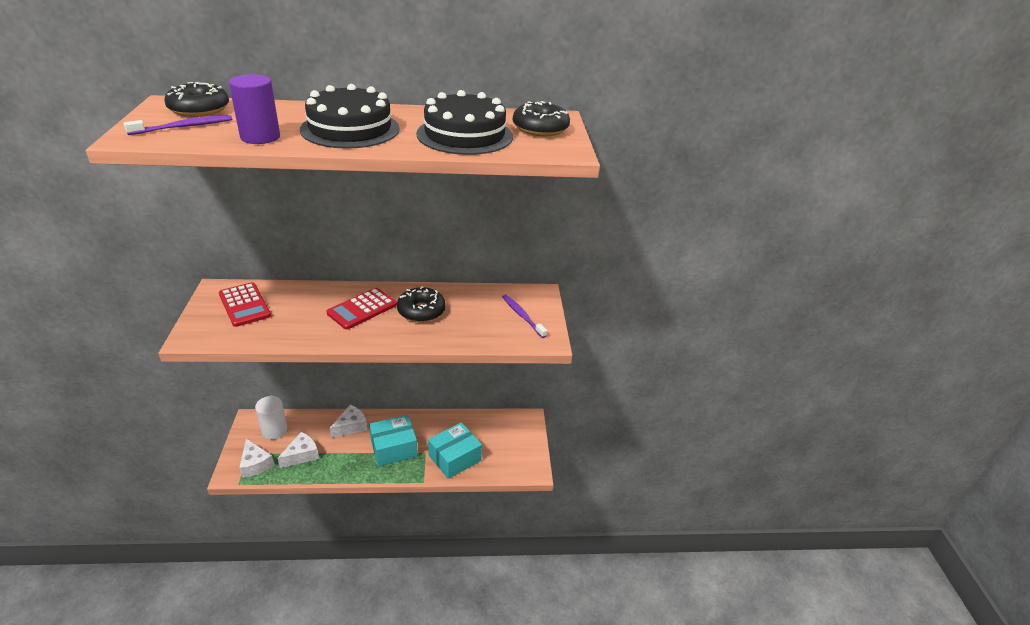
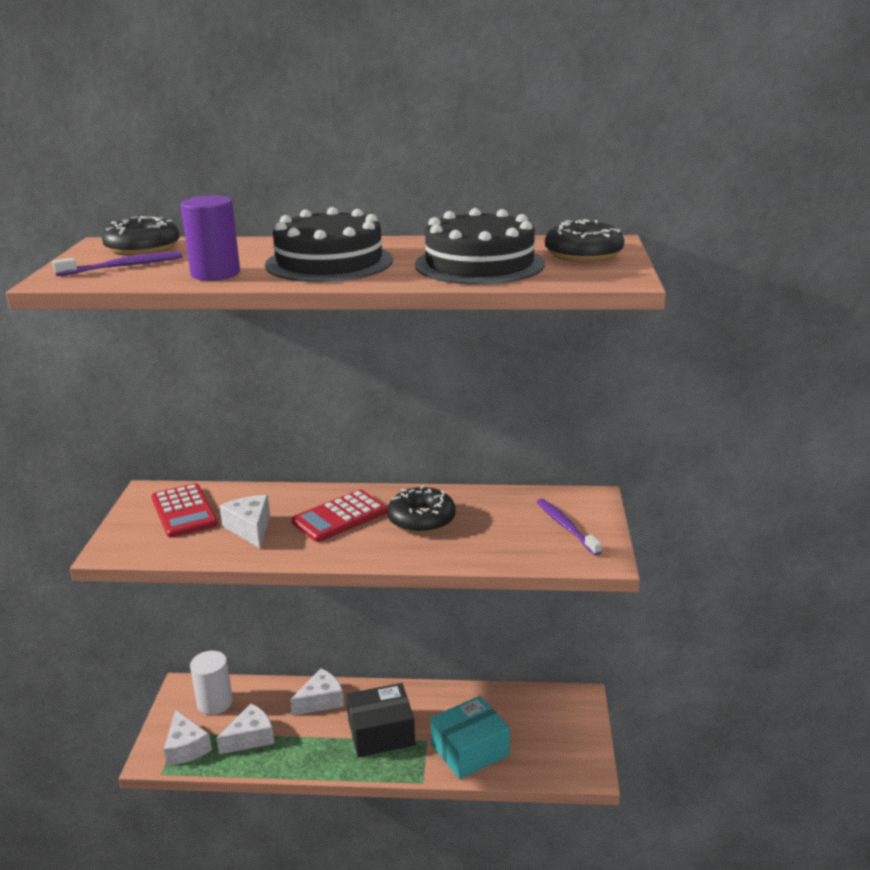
camera: 10 degrees right, 10 degrees down
(295, 319) = (250, 528): none -> white cheese
(394, 448) = (381, 732): turquoise box -> black box

